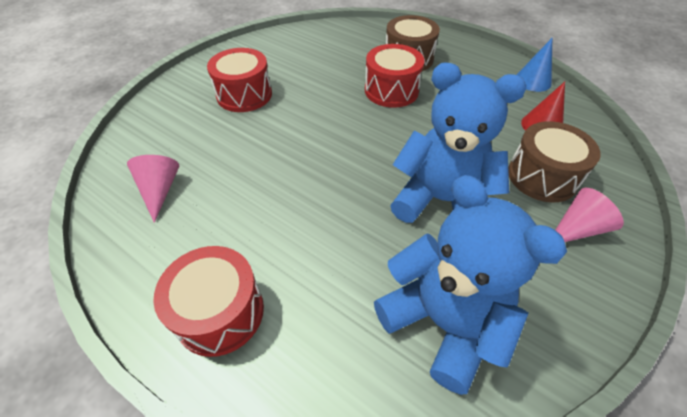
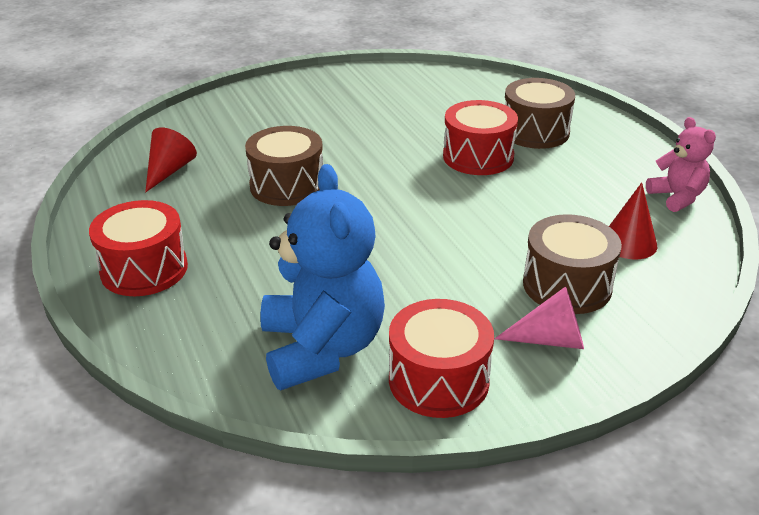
camera: 30 degrees right, 15 degrees down
(160, 190) = (169, 171): pink cone -> red cone
(244, 95) = (313, 117): red drum -> red drum (438, 380)
(276, 166) = (287, 185): none -> brown drum
(441, 200) = (423, 265): blue teddy bear -> none
(532, 81) = (677, 197): blue cone -> pink teddy bear

